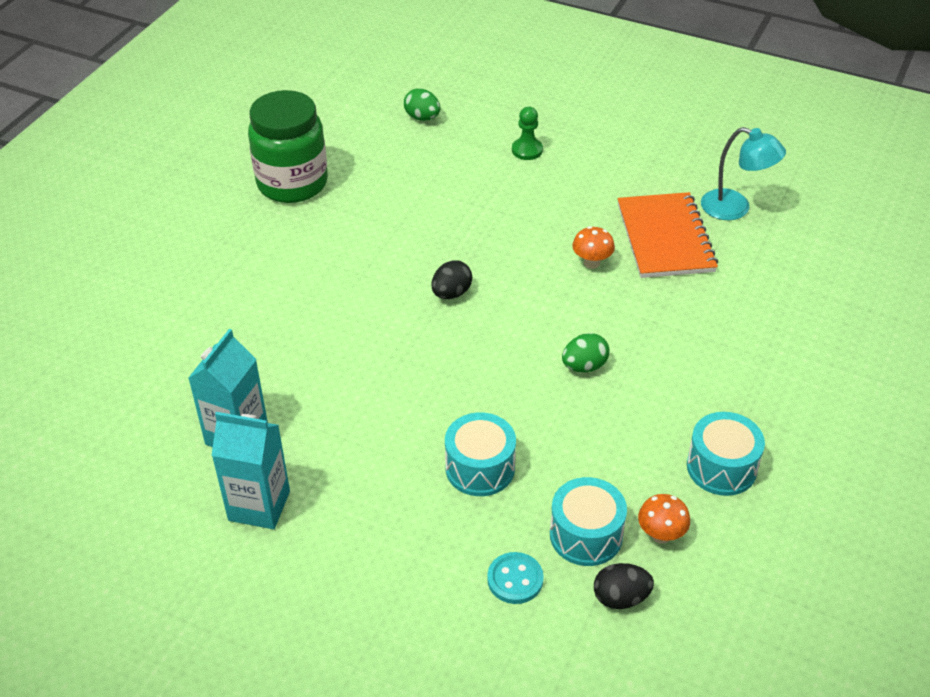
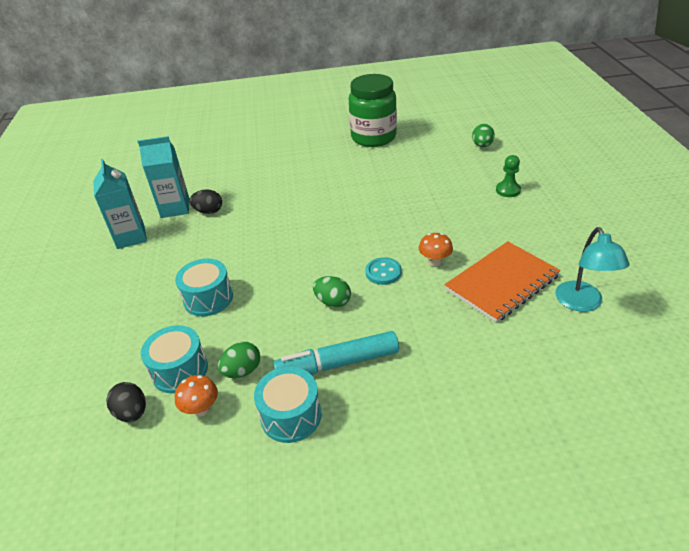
camera: 60 degrees right, 5 degrees down
(451, 293) = (345, 222): black egg -> black egg (209, 211)
(515, 579) = (124, 354): turquoise button -> turquoise button (383, 272)
(630, 481) = (242, 371): none -> green egg
(679, 403) = (338, 363): none -> turquoise marker

